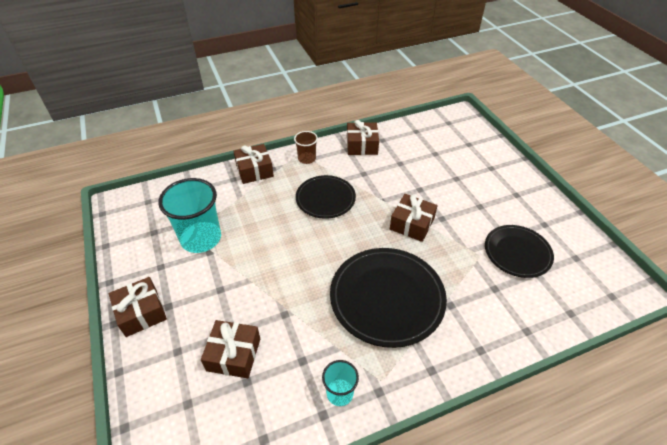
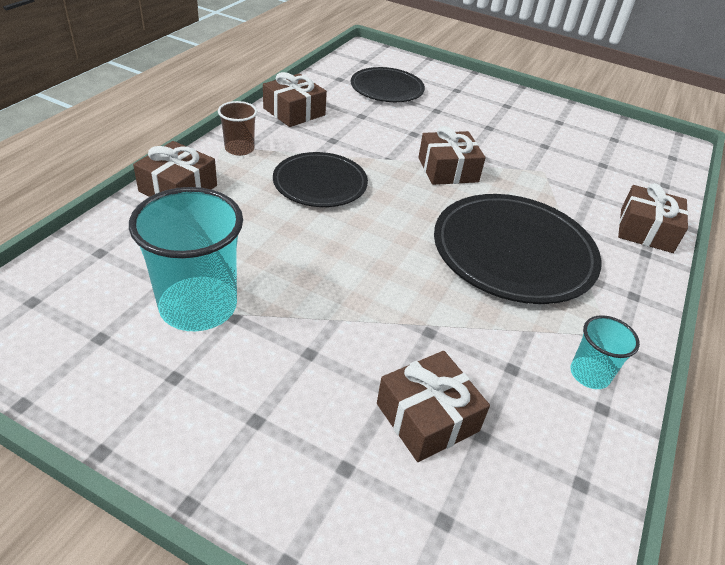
camera: 45 degrees left, 5 degrees down
(141, 312) = (221, 457): brown gift -> brown gift (646, 230)
(517, 253) = (569, 155): black plate -> black plate (387, 88)

